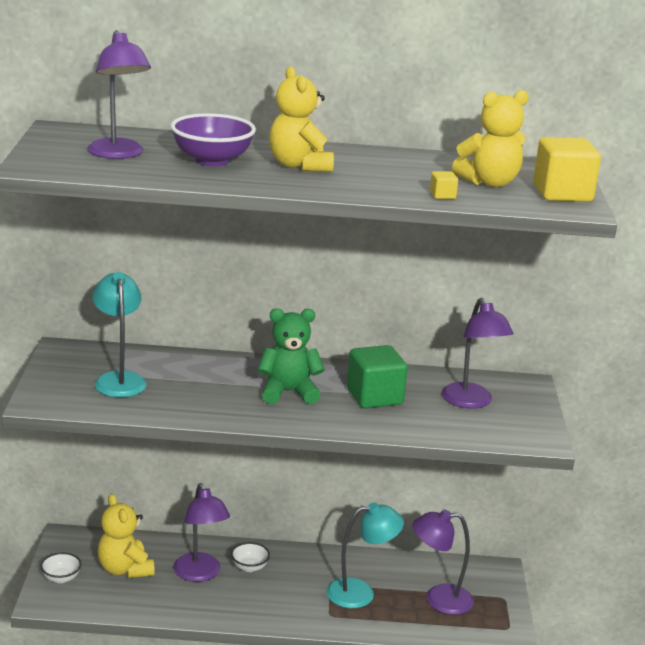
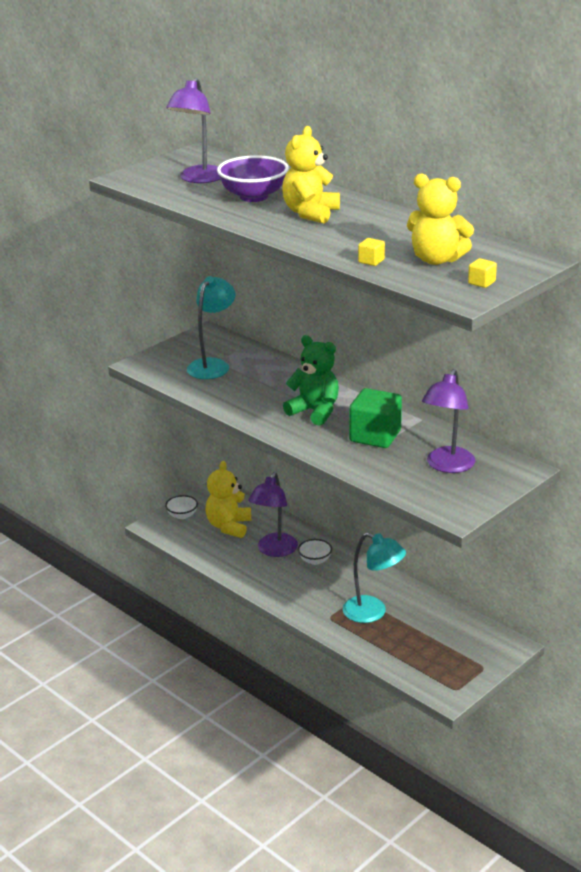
camera: 45 degrees right, 5 degrees up
(438, 599) = (428, 644): purple lamp -> none
(562, 193) = (481, 282): yellow cube -> yellow cube, size x0.43

